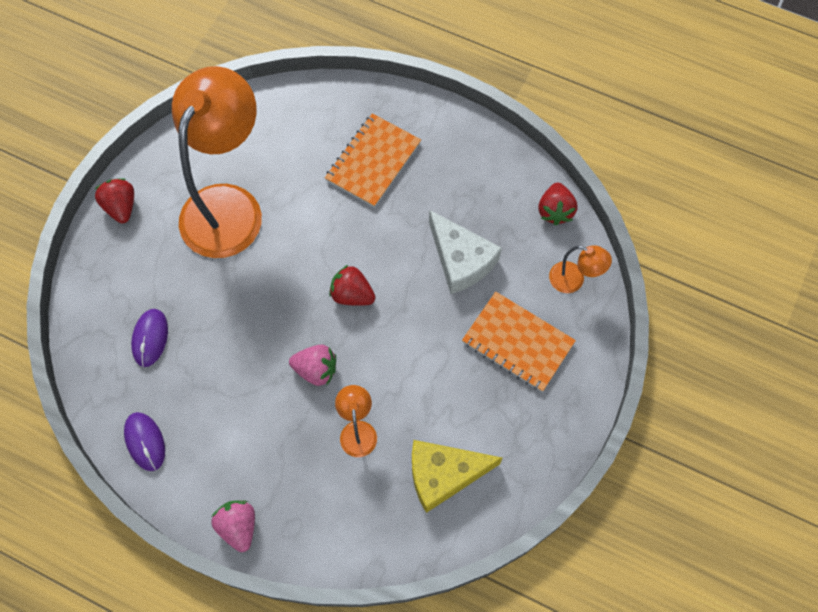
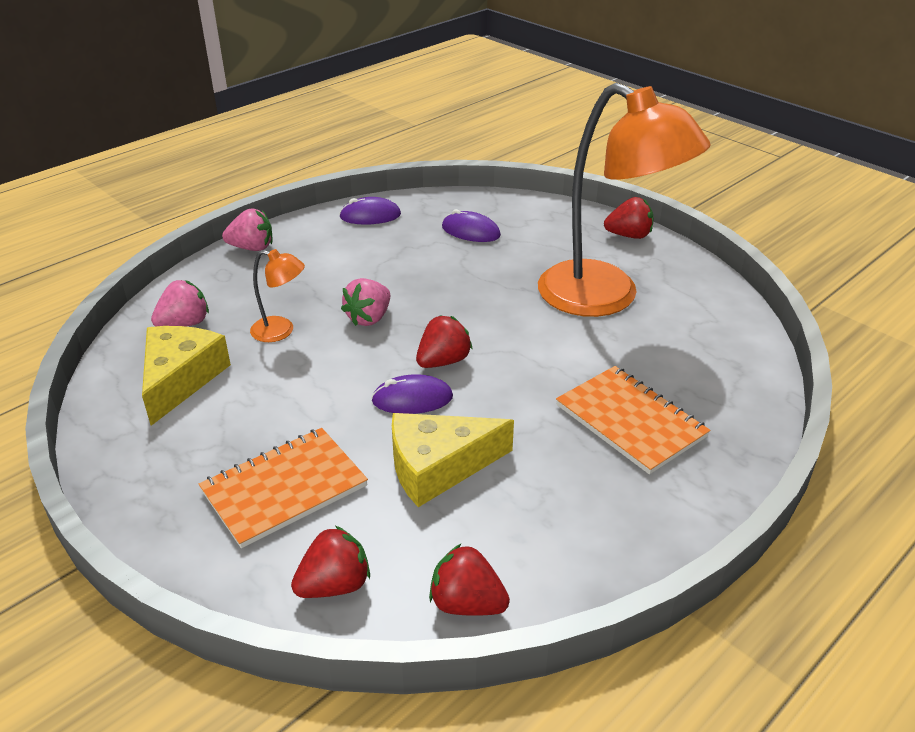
camera: 110 degrees right, 30 degrees down
(376, 516) = (184, 324): none -> pink strawberry
(402, 299) = (412, 399): none -> purple mouse
(460, 260) = (438, 466): white cheese -> yellow cheese
(573, 280) = (334, 585): orange lamp -> red strawberry

